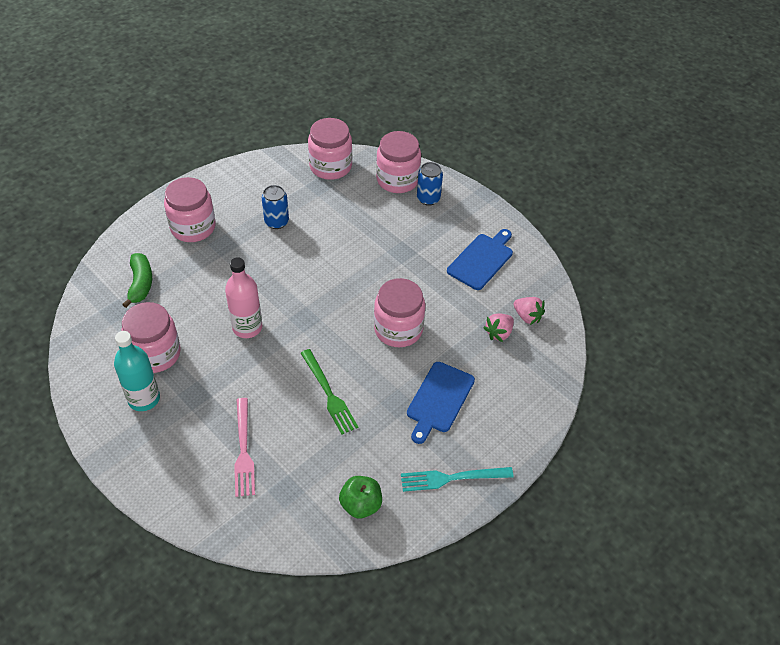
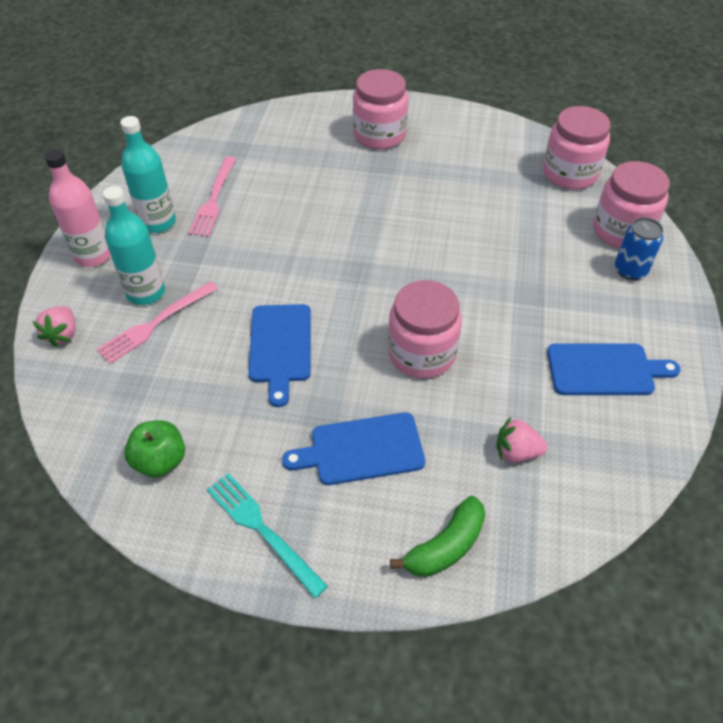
camera: 55 degrees right, 0 degrees up
(140, 284) = (281, 144): green banana -> green banana (445, 546)
(155, 354) = (213, 199): pink jar -> pink fork
(208, 441) = (146, 292): none -> turquoise bottle
(247, 327) = (303, 238): pink bottle -> pink bottle (93, 255)
(276, 222) = (452, 180): blue can -> none
(329, 394) = (280, 347): green fork -> blue cutting board
(527, 316) = (574, 467): pink strawberry -> pink strawberry (62, 334)

